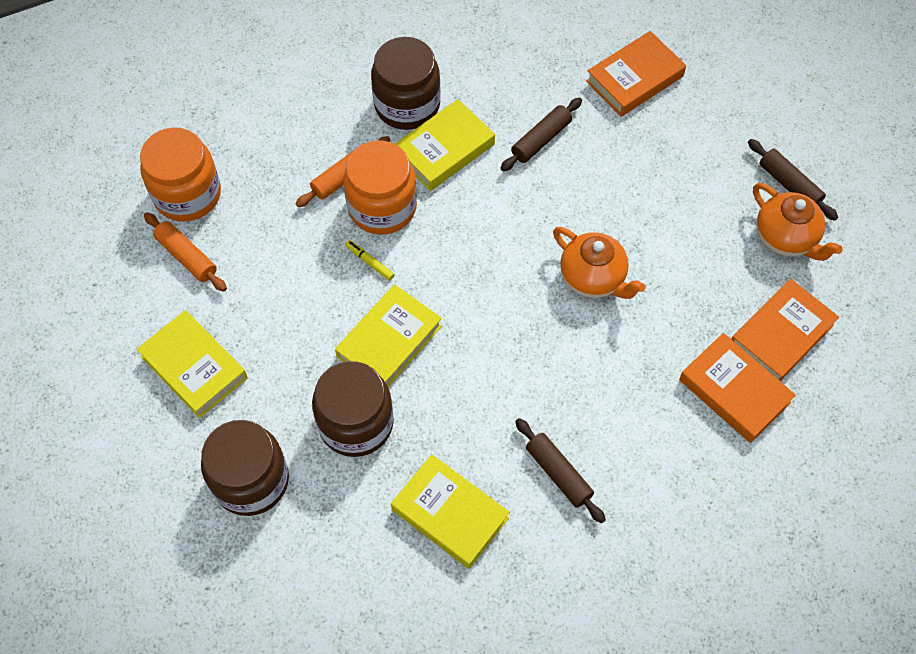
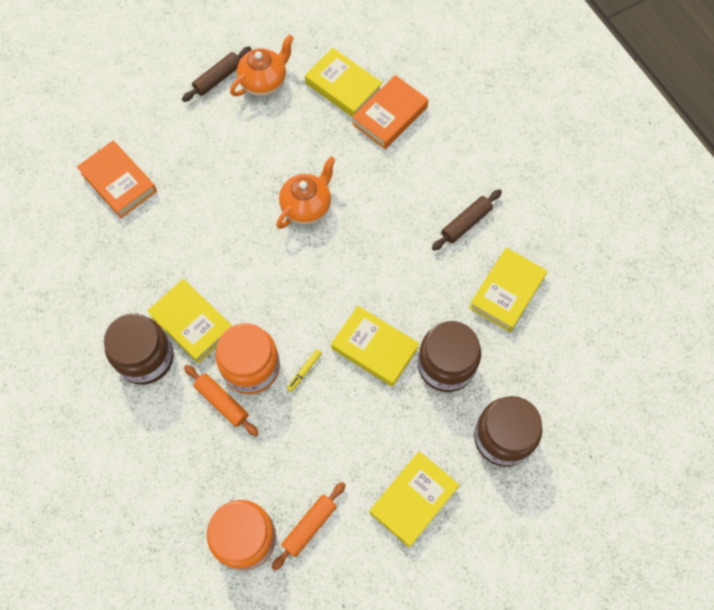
camera: 95 degrees left, 5 degrees up
(541, 140) = (180, 249): brown rolling pin -> none
(781, 335) = (343, 87): orange book -> yellow book

